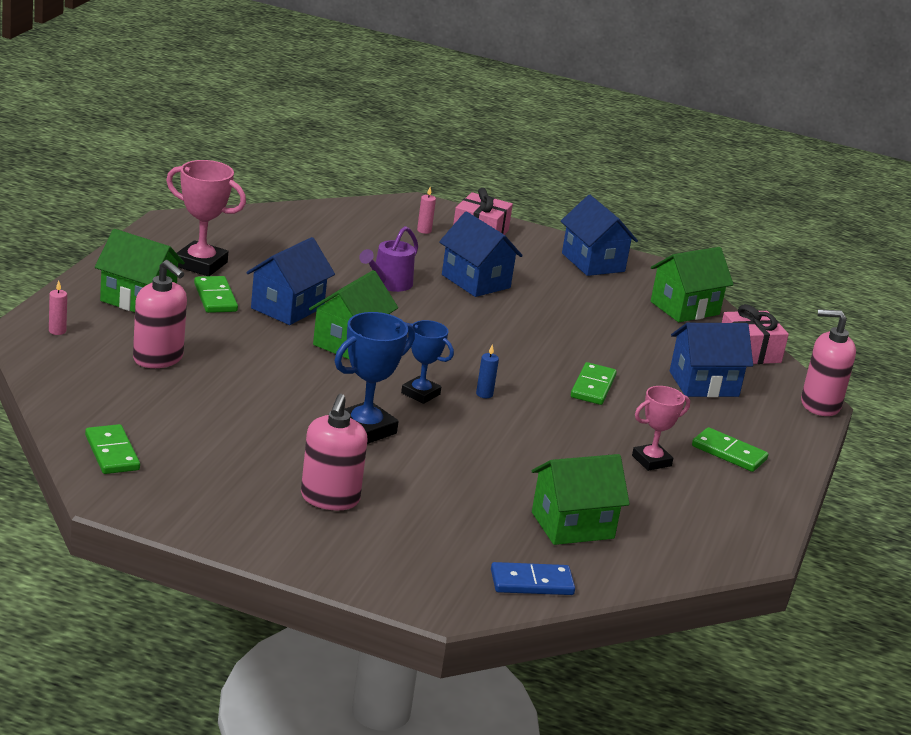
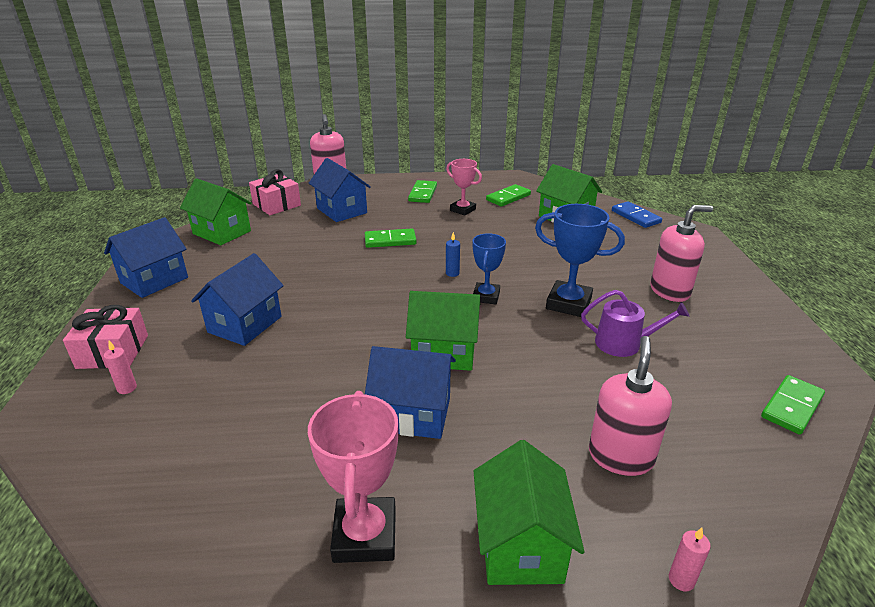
camera: 110 degrees left, 5 degrees up
(215, 297) = (444, 477): green domino -> green domino (508, 197)
(388, 284) = (293, 369): purple watering can -> purple watering can (624, 343)

